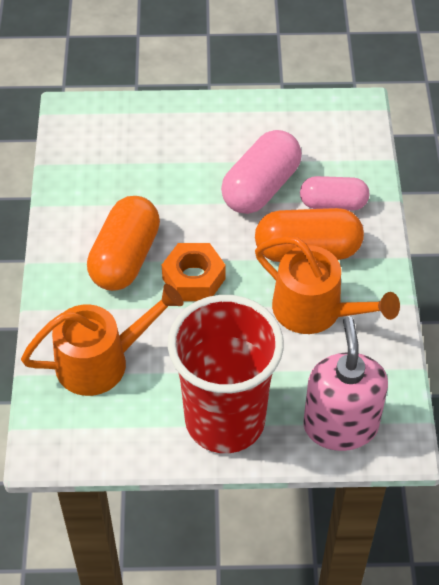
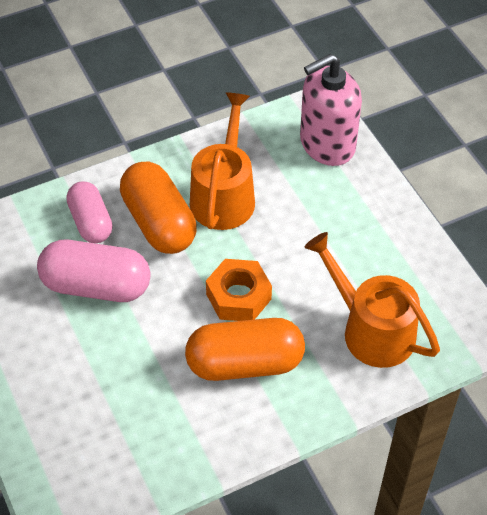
camera: 115 degrees left, 0 degrees up
(225, 420) = (371, 217): red cup -> none

